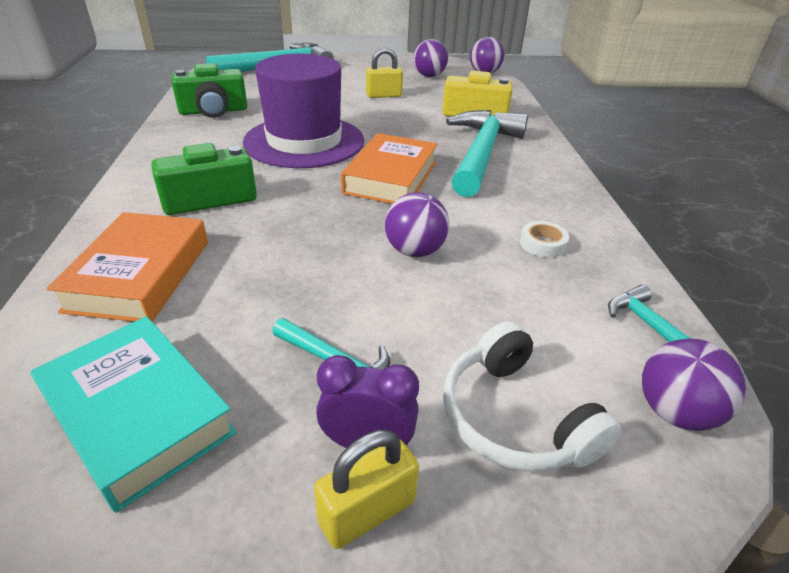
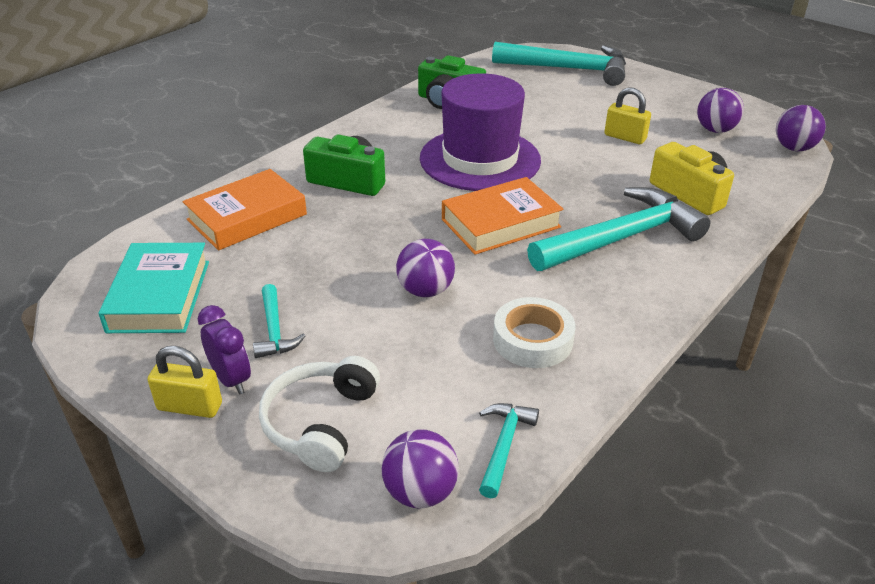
camera: 45 degrees right, 0 degrees up
(542, 244) = (532, 340): white tape -> white tape, size x1.71

